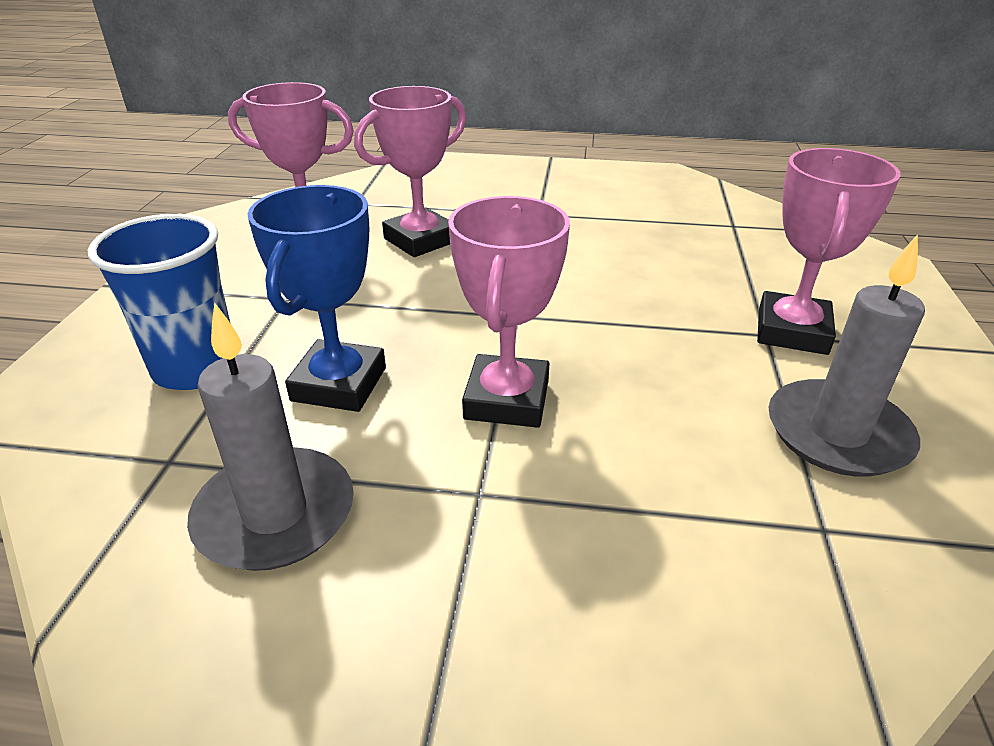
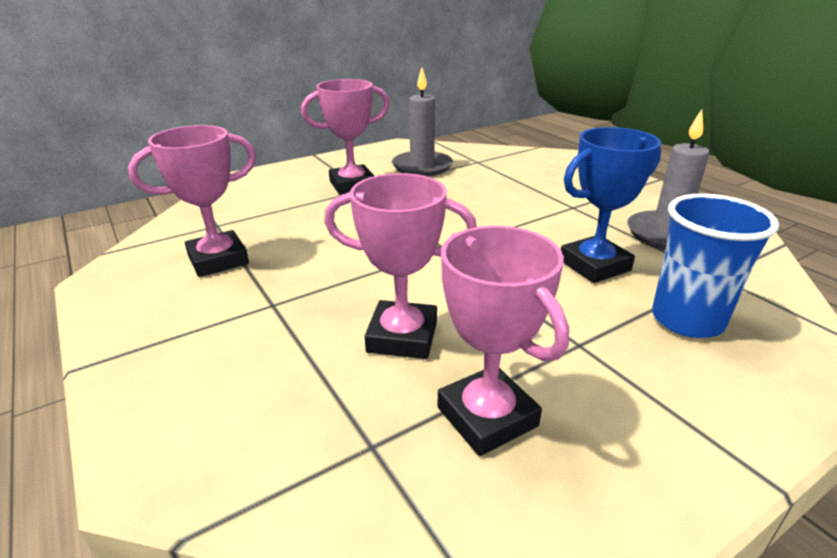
camera: 130 degrees left, 5 degrees down
(507, 399) = (517, 222): pink trophy -> pink trophy (218, 260)

